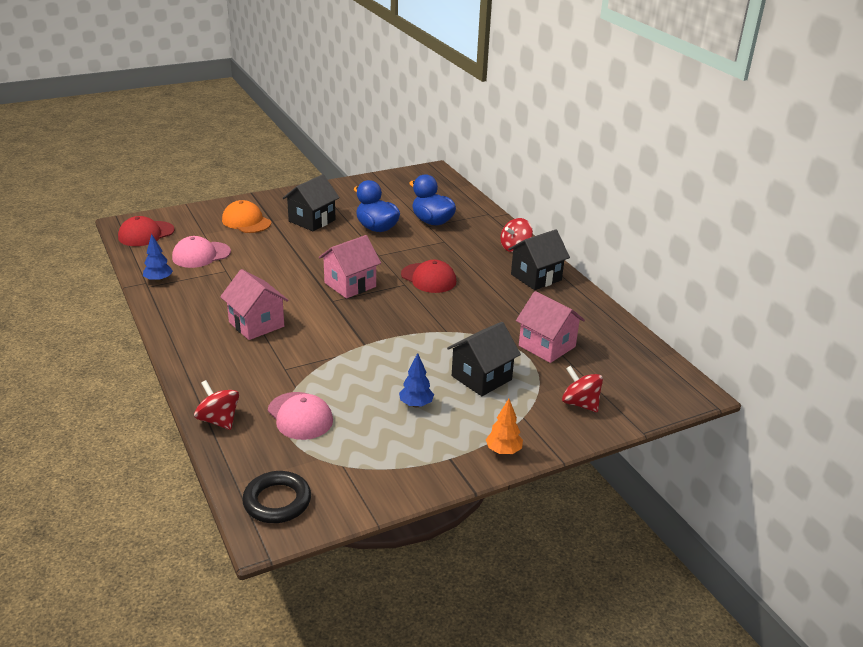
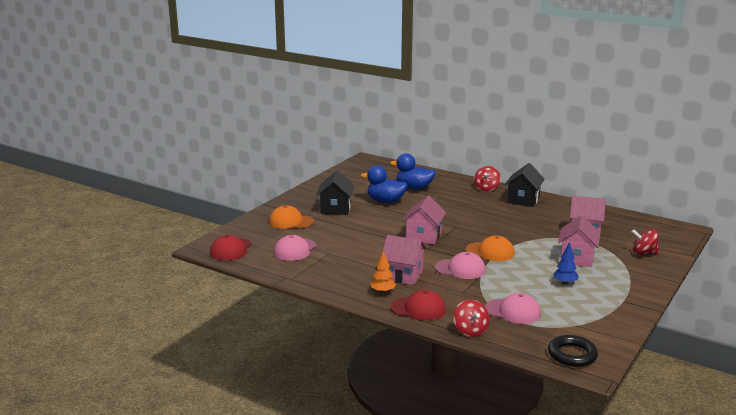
camera: 30 degrees left, 10 degrees down
(158, 280) = (292, 273): blue tree -> none
(218, 420) = (470, 331): red spinning top -> red spinning top turned 120 degrees counterclockwise
(326, 340) = (460, 269): none -> pink cap
(392, 330) = (490, 252): none -> orange cap
(428, 278) = (464, 219): red cap -> red cap (418, 309)
(481, 378) = (577, 258): black house -> pink house
(503, 451) = (643, 288): orange tree -> orange tree (382, 292)

